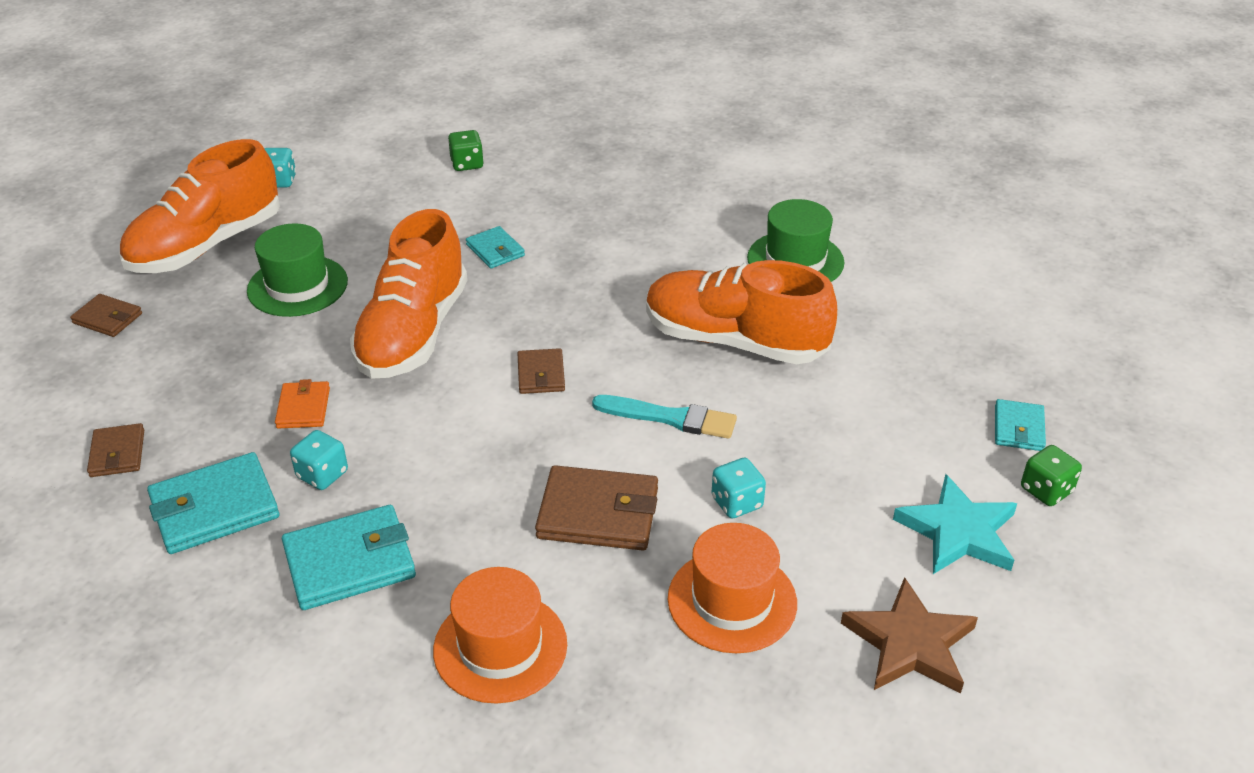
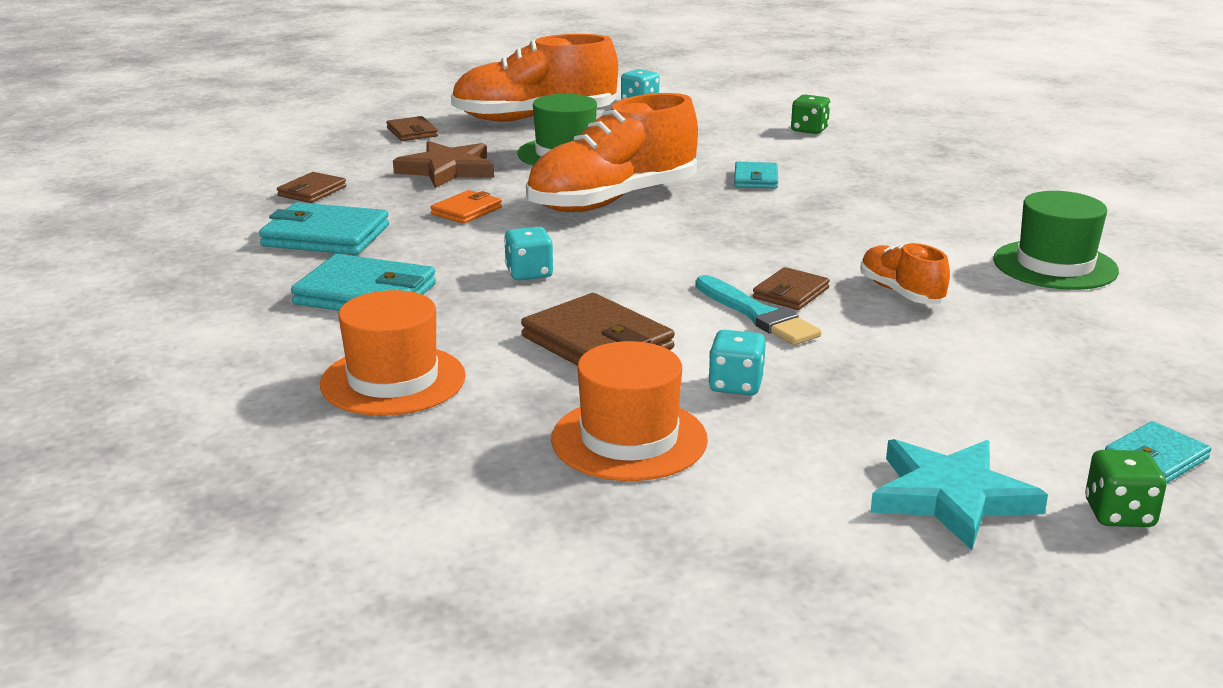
camera: 40 degrees right, 15 degrees down
(322, 474) = (422, 246): turquoise dice -> turquoise dice (529, 273)
(541, 374) = (680, 253): brown wallet -> brown wallet (790, 293)
(734, 341) = (901, 293): orange shoe -> orange shoe, size x0.49
(910, 643) = (764, 545): brown star -> brown star (447, 170)

